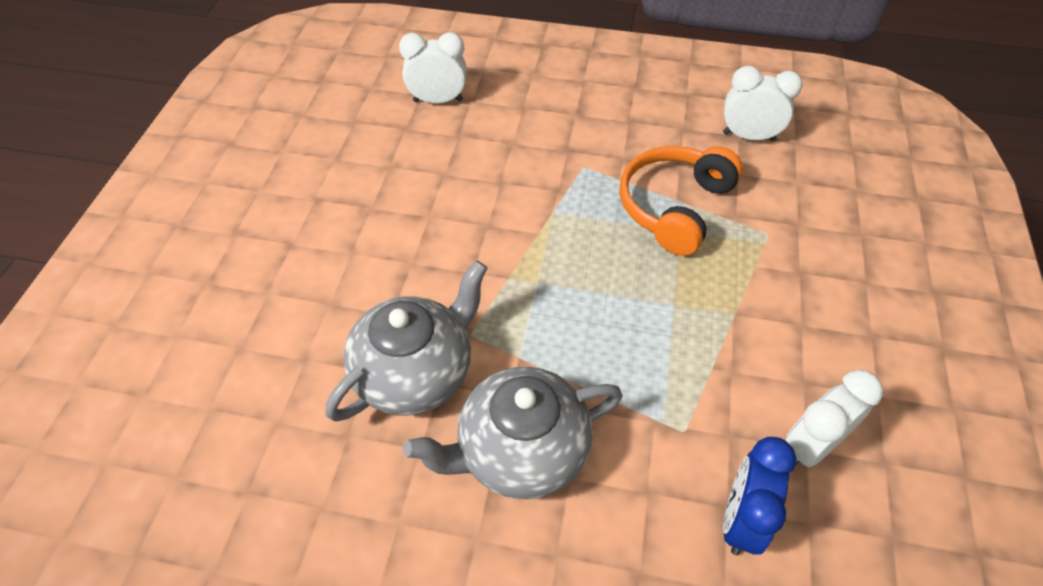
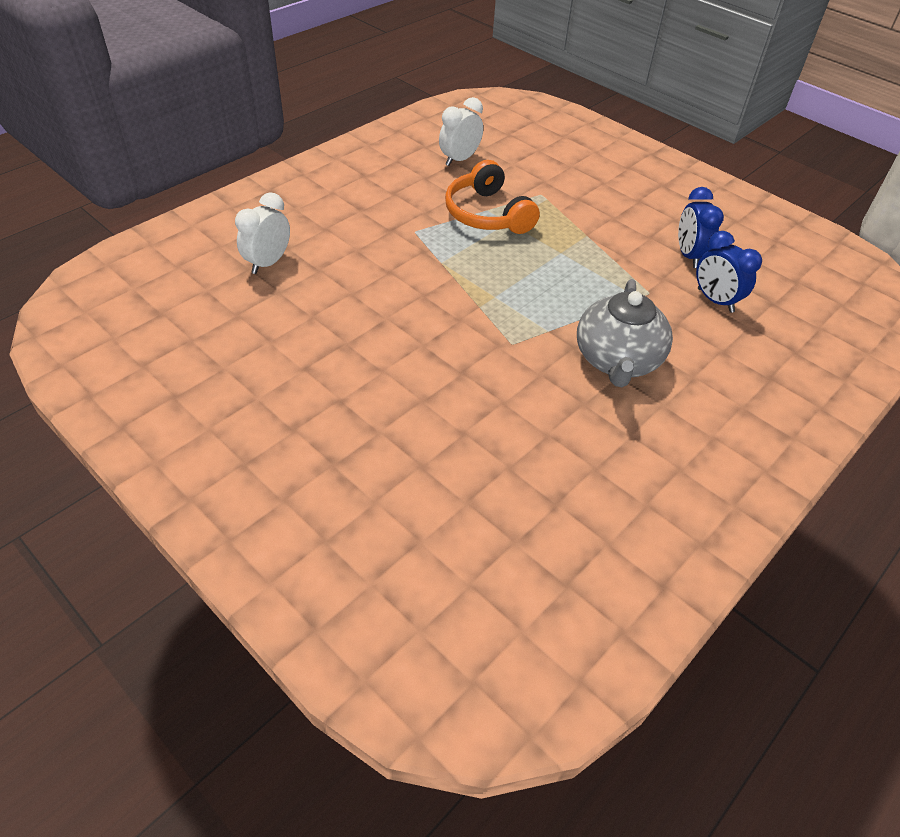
camera: 60 degrees left, 5 degrees down
(416, 372) = (522, 381): grey teapot -> none
(810, 446) = (689, 256): white clock -> blue clock

